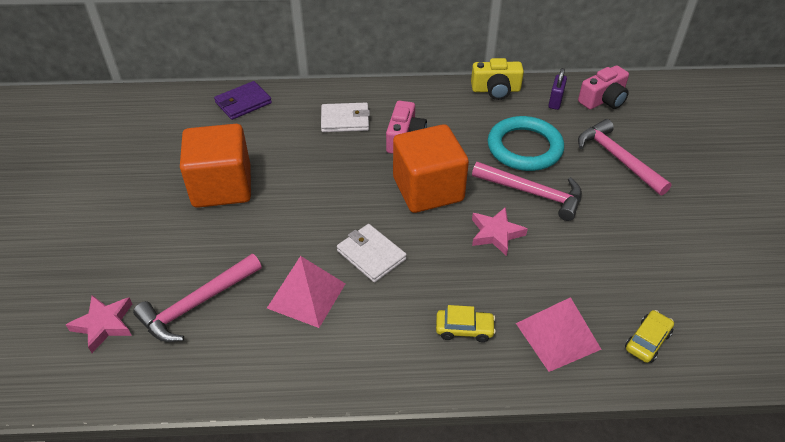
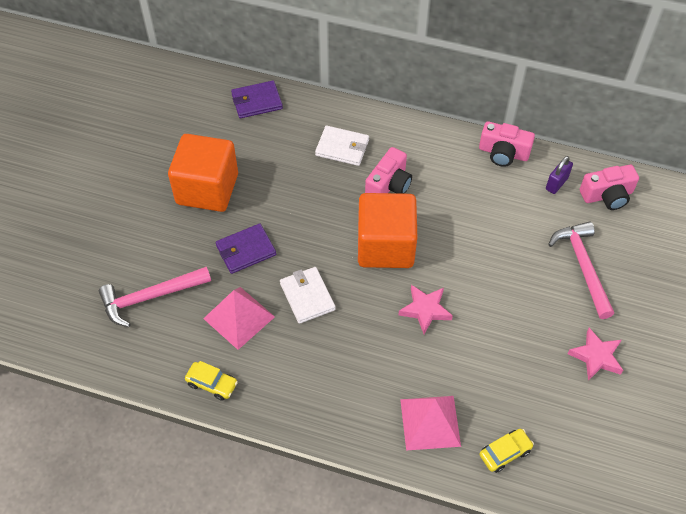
camera: 20 degrees right, 10 degrees up
(104, 324) = (75, 292): pink star -> pink star (596, 356)
(286, 230) = (246, 250): none -> purple wallet
(464, 329) = (354, 390): yellow car -> yellow car (212, 384)
(496, 90) = (503, 153): yellow camera -> pink camera
(524, 148) = (498, 228): turquoise ring -> none
(533, 193) = (480, 280): pink hammer -> none

